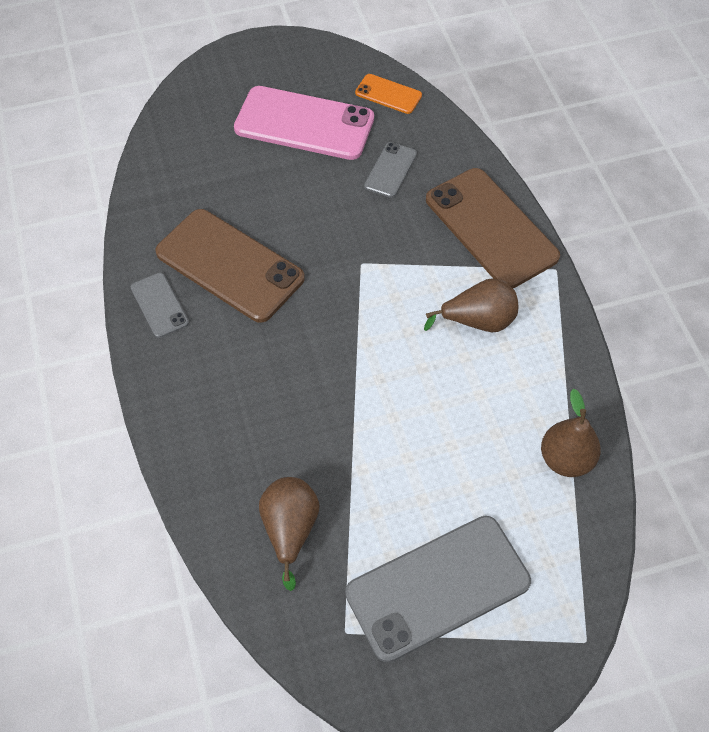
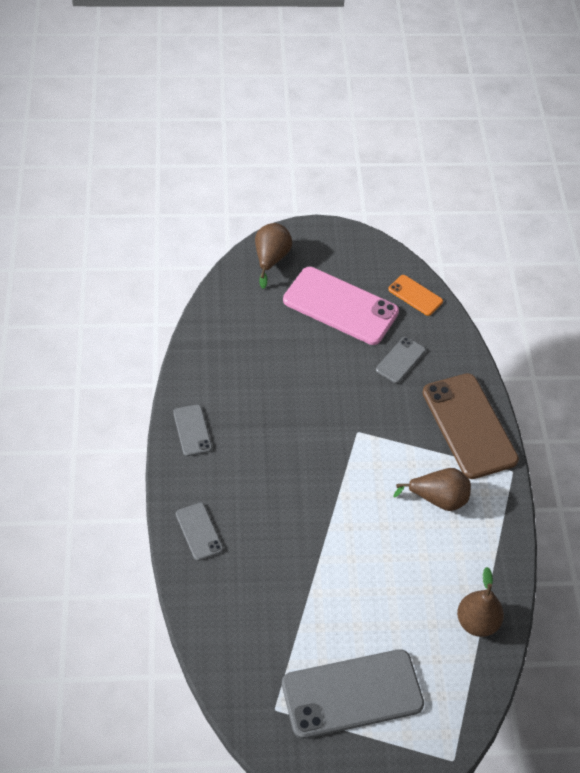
camera: 10 degrees right, 5 degrees down
(196, 427) = (199, 531): none -> grey phone
(229, 265) = (253, 410): brown phone -> none
(290, 529) = (252, 625): brown pear -> brown pear (271, 259)

